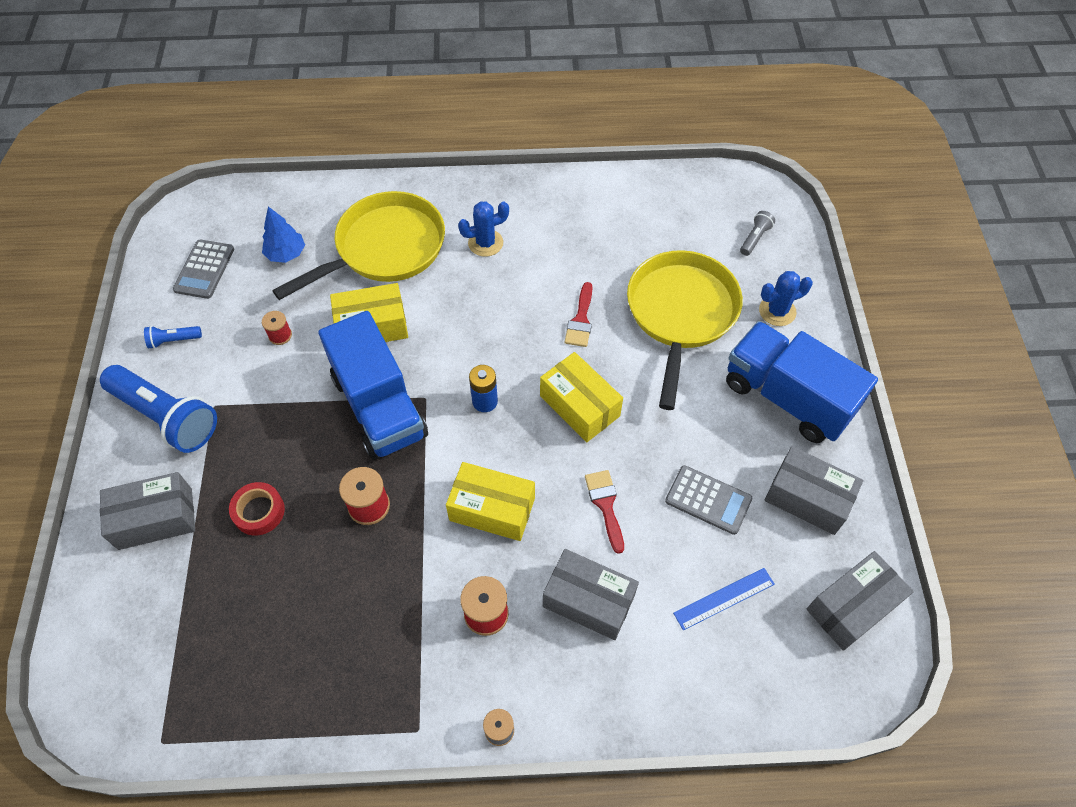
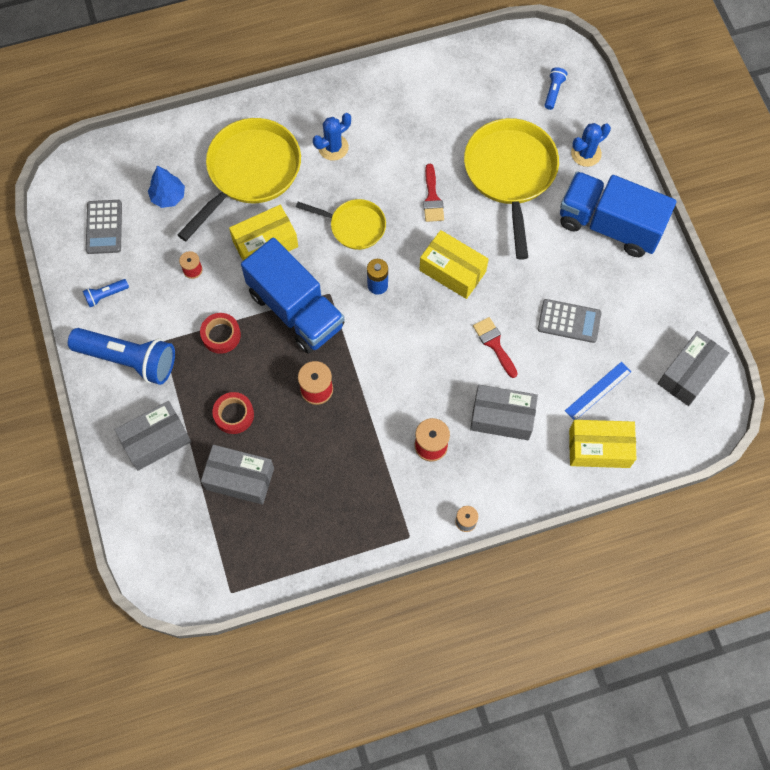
camera: 15 degrees left, 10 degrees up
(282, 415) = (221, 335): none -> red tape
(480, 330) = (354, 226): none -> yellow pan
(492, 509) = (410, 368): yellow box -> yellow box (599, 448)
(754, 238) = (553, 91): grey flashlight -> blue flashlight
(807, 498) = (641, 302): grey box -> grey box (239, 479)

